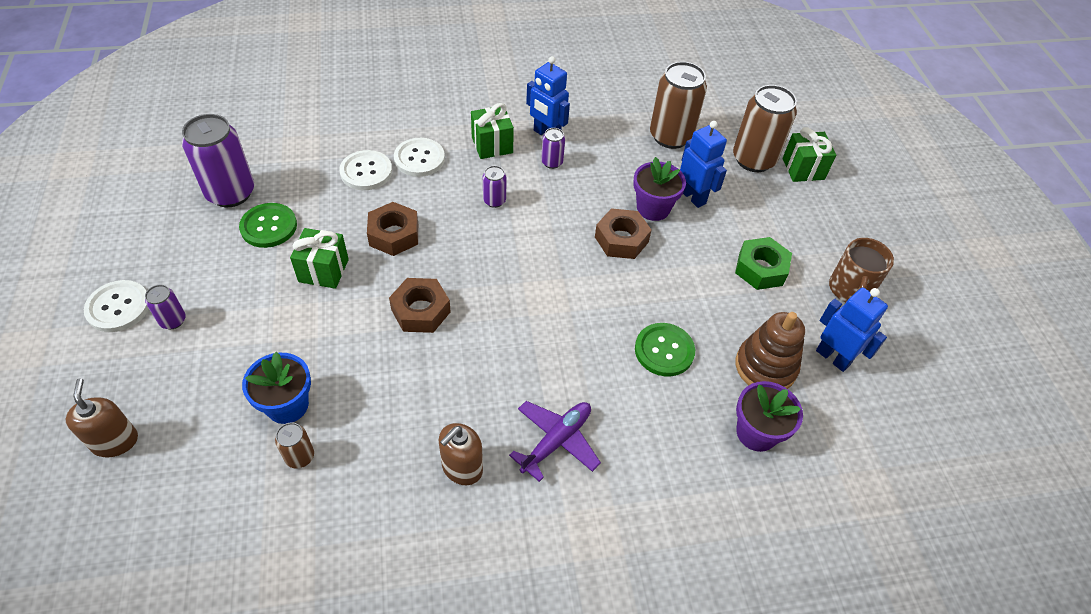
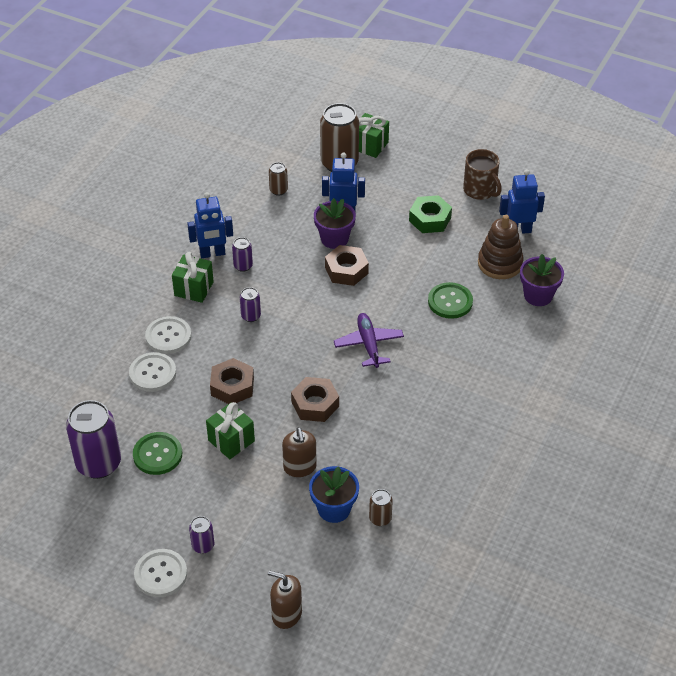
camera: 50 degrees left, 5 degrees down
(462, 468) = (453, 442): brown soap dispenser -> brown soap dispenser (300, 467)
(556, 441) = (471, 388): purple plane -> purple plane (368, 344)
(670, 136) = (278, 190): brown can -> brown can, size x0.47

